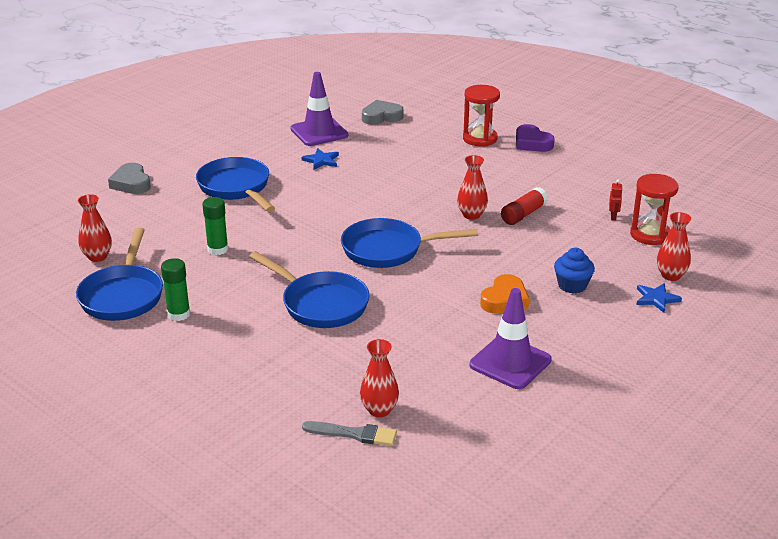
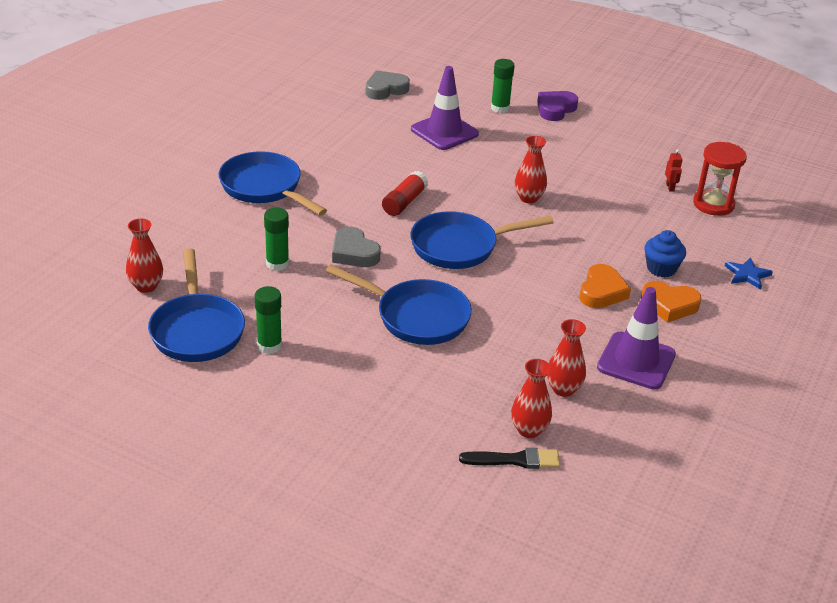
camera: 15 degrees left, 5 degrees up
(131, 183) = (143, 192): grey heart -> grey heart (354, 253)
(319, 132) = (326, 113): purple traffic cone -> purple traffic cone (444, 132)
(321, 160) = (343, 147): blue star -> none
(354, 434) = (515, 460): grey brush -> black brush
(480, 139) = (500, 108): red hourglass -> green glue stick
(523, 214) = (580, 193): red glue stick -> red glue stick (404, 202)
(532, 143) = (555, 109): purple heart -> purple heart turned 90 degrees clockwise
(565, 318) = (669, 305): none -> orange heart
(671, 275) = (751, 248): red vase -> red vase (563, 389)

